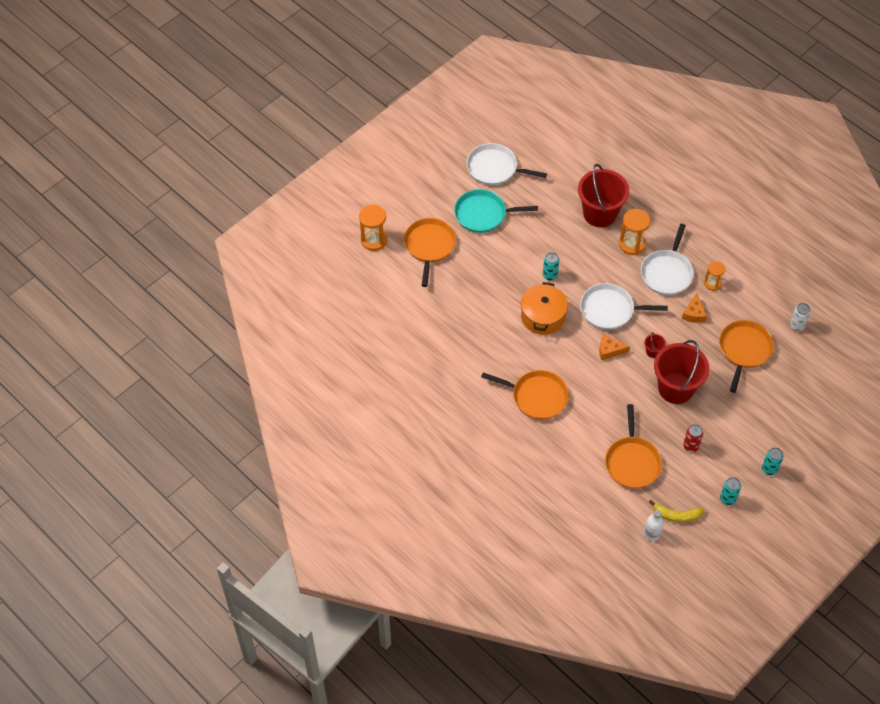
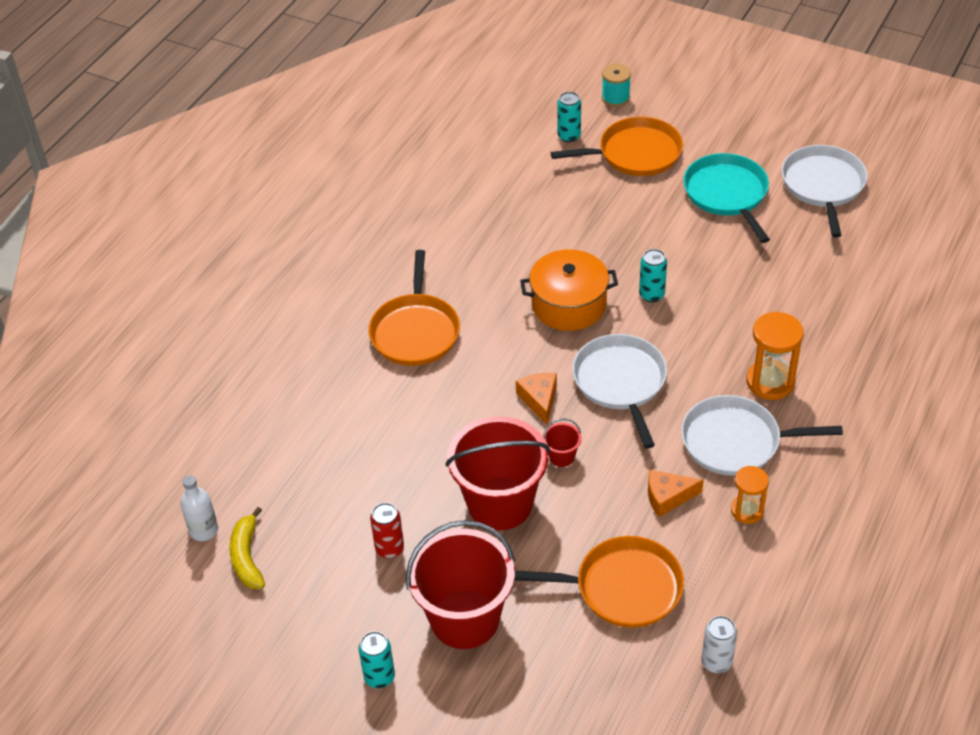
camera: 75 degrees right, 10 degrees down
(374, 240) = (615, 98): orange hourglass -> turquoise spool
(600, 213) = (810, 327): red bucket -> red bucket (465, 619)
(632, 462) = (333, 475): orange pan -> none
(727, 498) = (299, 624): turquoise can -> turquoise can (569, 136)

